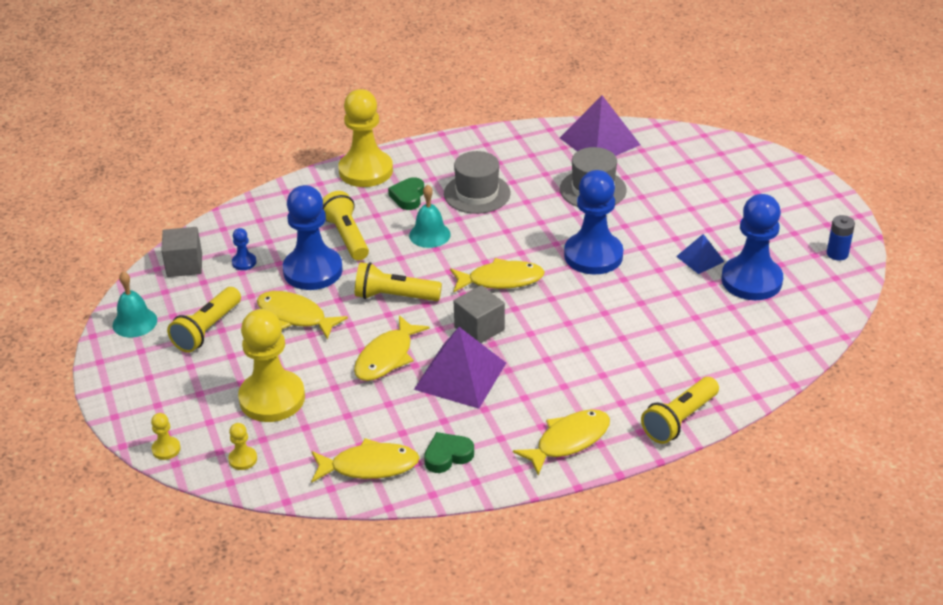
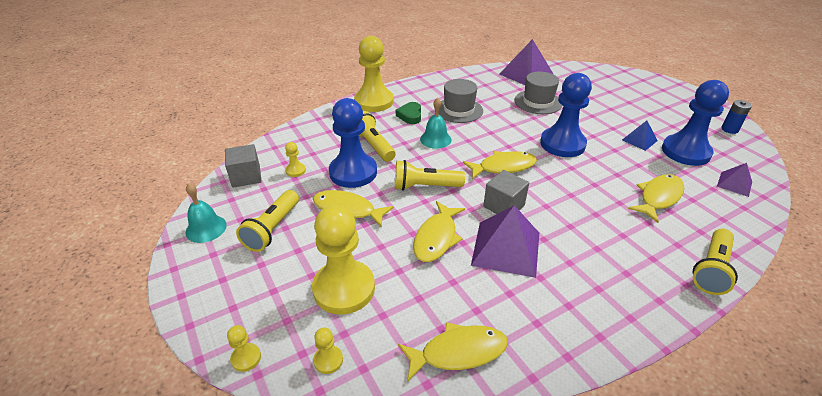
camera: 10 degrees left, 0 degrees up
(244, 262) = (295, 170): blue pawn -> yellow pawn
(447, 455) = (529, 330): green heart -> none
(568, 441) = (630, 301): yellow fish -> yellow fish (658, 197)
(783, 328) = (734, 184): none -> purple pyramid

